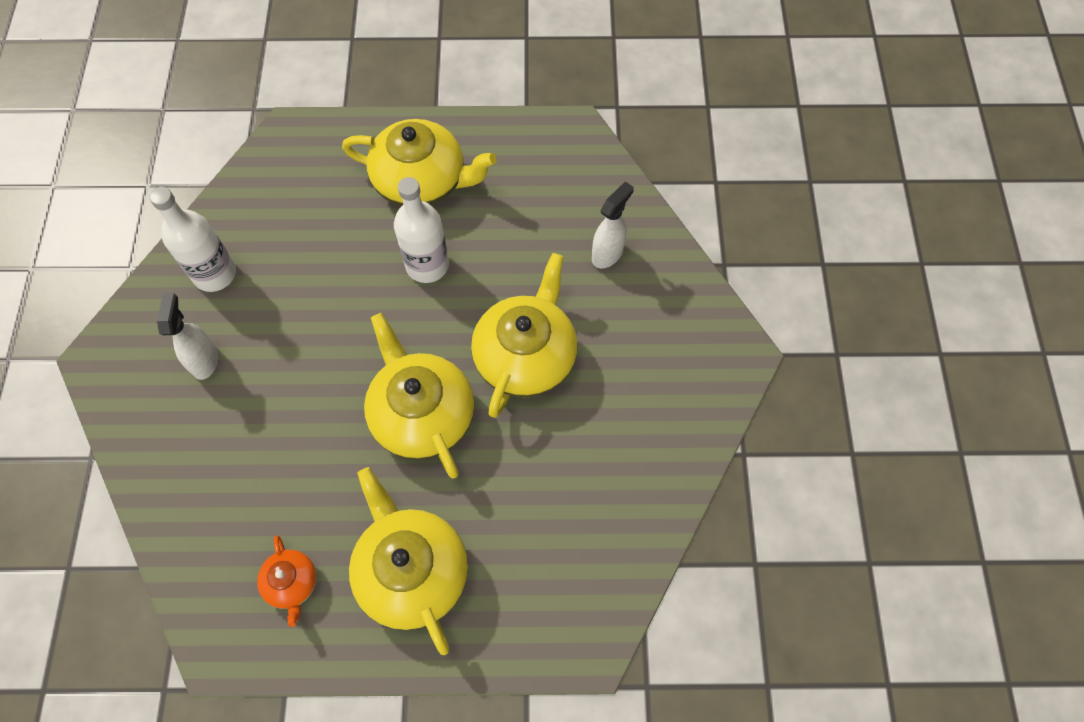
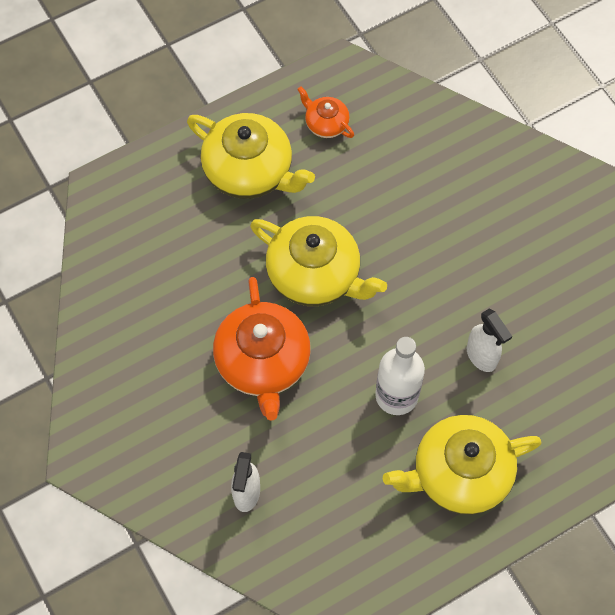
camera: 150 degrees right, 0 degrees up
(205, 360) = (510, 225): white spray bottle -> white spray bottle (481, 356)
(215, 274) = (563, 293): white bottle -> none
(526, 356) = (263, 362): yellow teapot -> orange teapot

